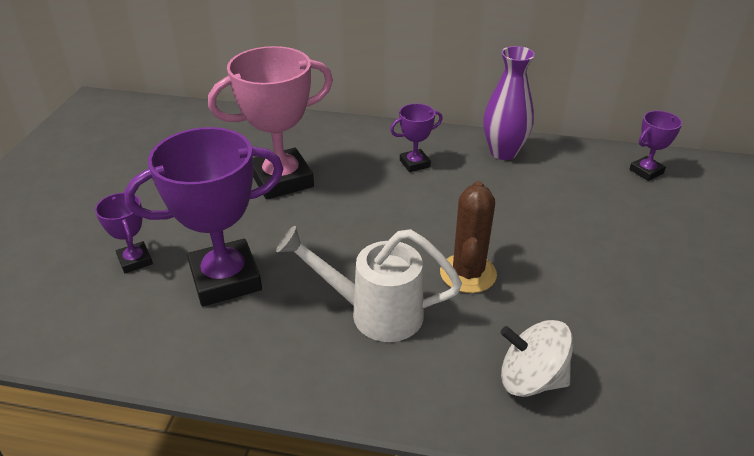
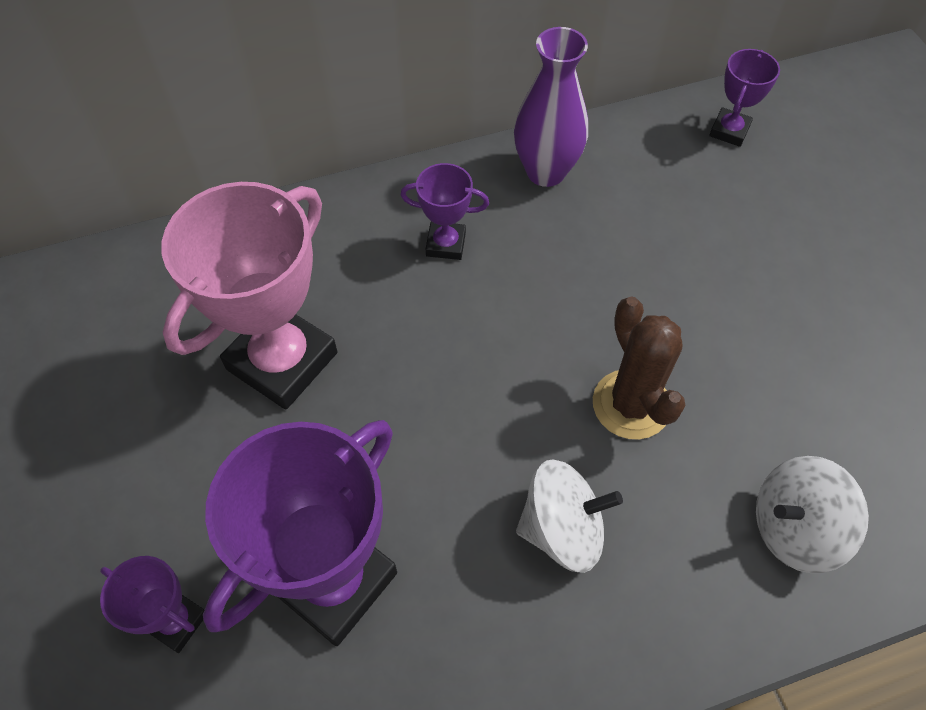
camera: 30 degrees left, 20 degrees up
(373, 312) = (562, 529): white watering can -> white spinning top
(414, 163) = (446, 244): purple trophy -> purple trophy turned 60 degrees clockwise

